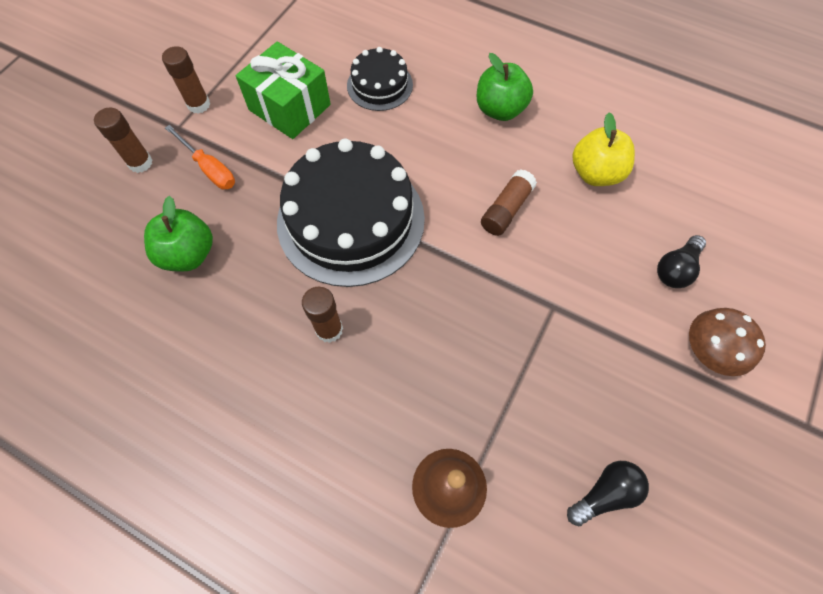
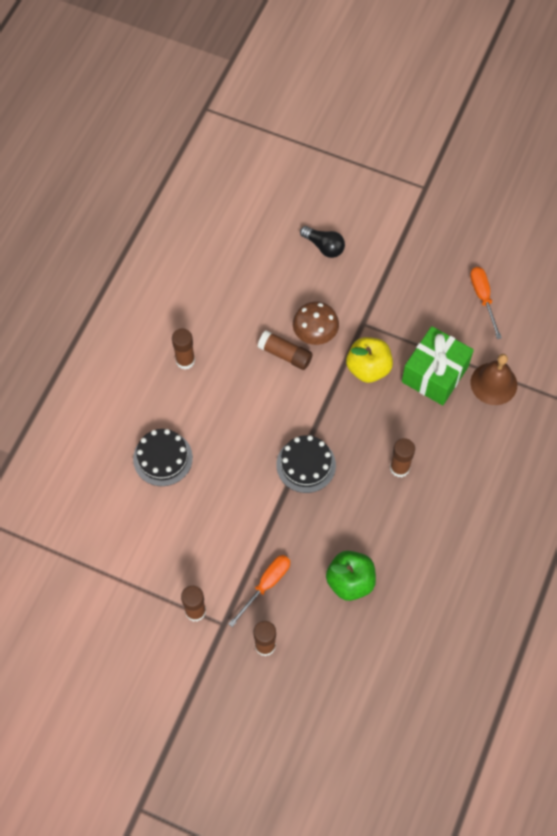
camera: 95 degrees left, 0 degrees up
(289, 107) = (193, 531): green gift -> green gift (435, 374)
(351, 220) = (306, 465): black cake -> black cake, size x0.51
(500, 110) = (185, 361): green apple -> brown glue stick
(595, 173) = (245, 292): yellow apple -> yellow apple (368, 368)
(605, 493) = (483, 298): black light bulb -> orange screwdriver
(710, 350) = (382, 233): brown mushroom -> brown mushroom (315, 332)

